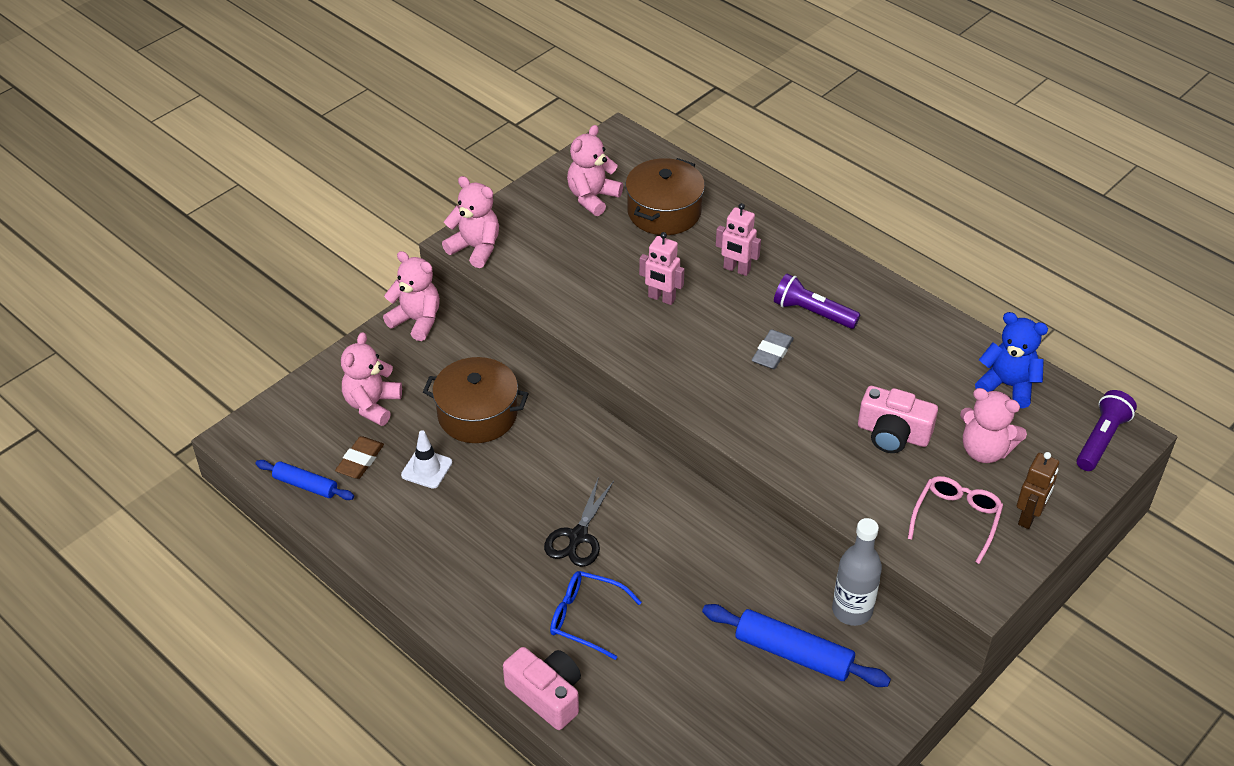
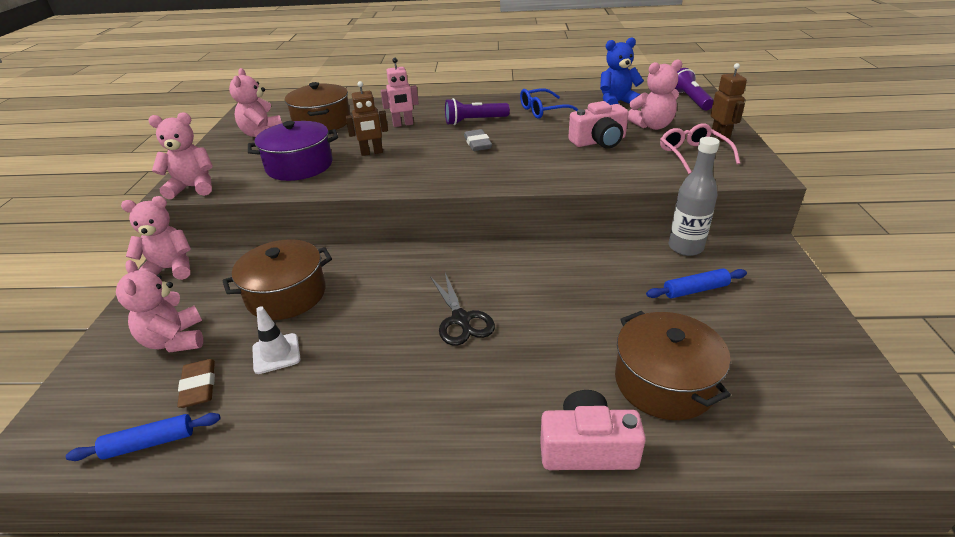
camera: 40 degrees left, 10 degrees down
(582, 275) = (299, 166): none -> purple pot
(585, 618) = (537, 367): blue glasses -> blue glasses (543, 111)
(655, 698) = (664, 382): none -> brown pot
(661, 298) = (372, 153): pink robot -> brown robot
(793, 653) = (695, 290): blue rolling pin -> blue rolling pin, size x0.61

